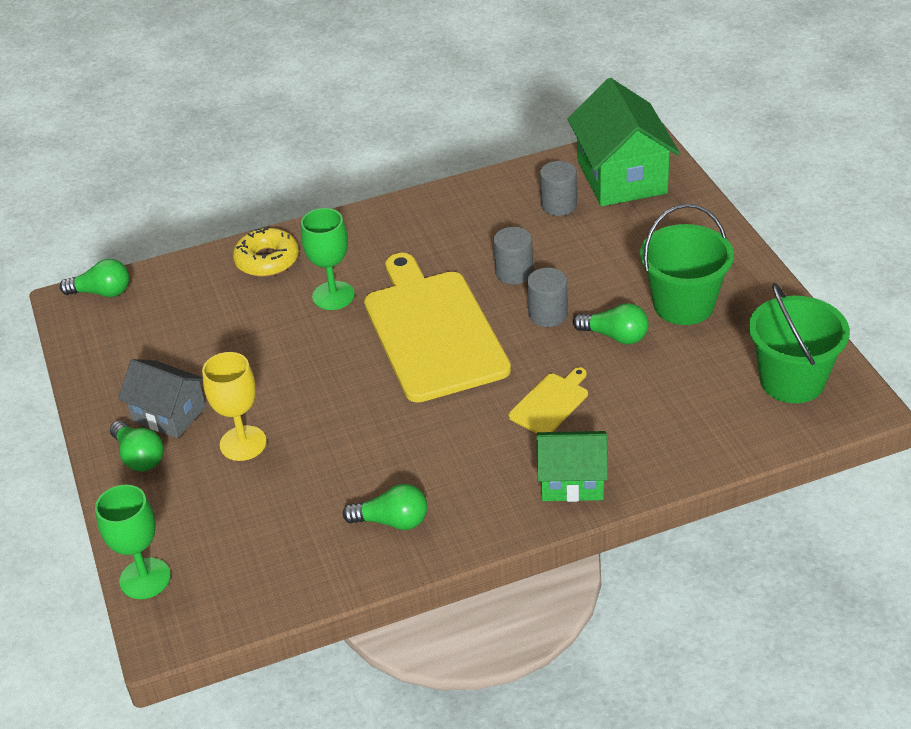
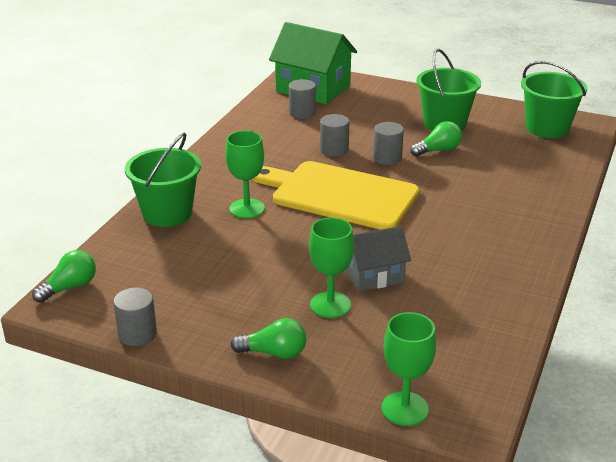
camera: 50 degrees left, 10 degrees down
(83, 369) = (137, 334): none -> grey cylinder
(169, 414) = (250, 320): grey house -> grey house (374, 275)
(243, 443) = (330, 305): yellow goblet -> green goblet
(267, 260) = (167, 213): yellow donut -> green bucket
(392, 521) = (487, 286): green light bulb -> none
(550, 403) = (462, 192): yellow cutting board -> none
(572, 481) = (536, 216): green house -> none

